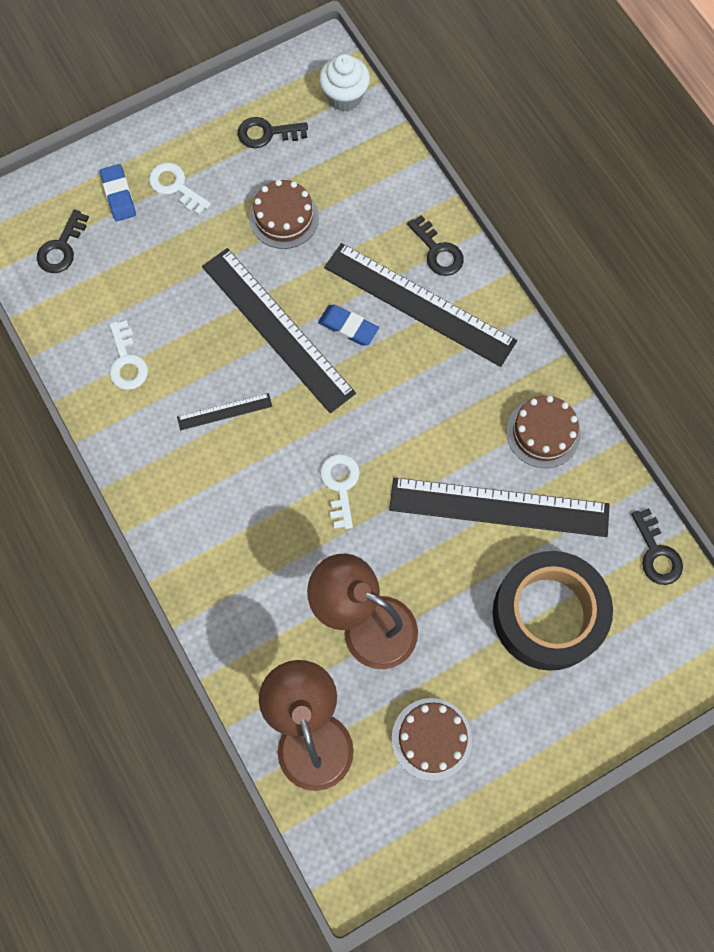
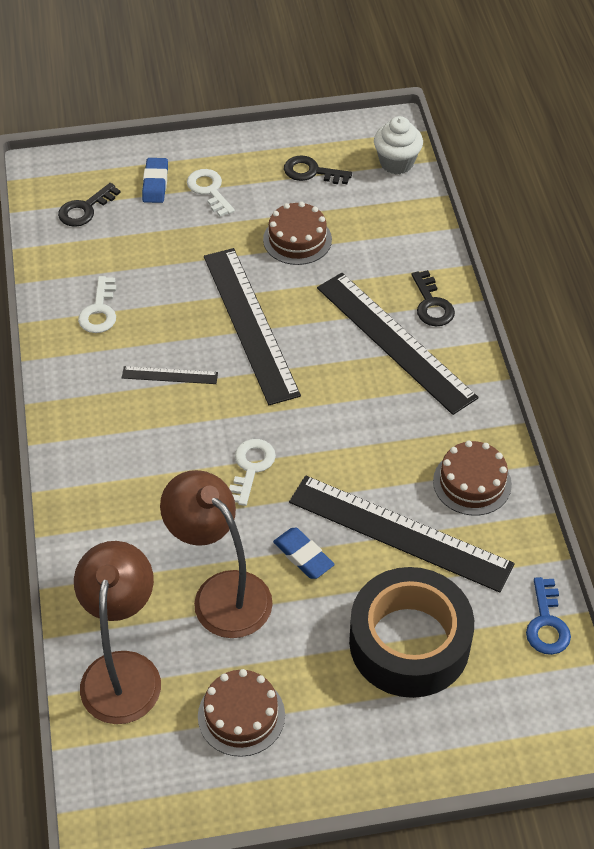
camera: 20 degrees right, 20 degrees down
(348, 327) = (318, 341): blue eraser -> blue eraser (303, 556)
(656, 553) = (546, 623): black key -> blue key

